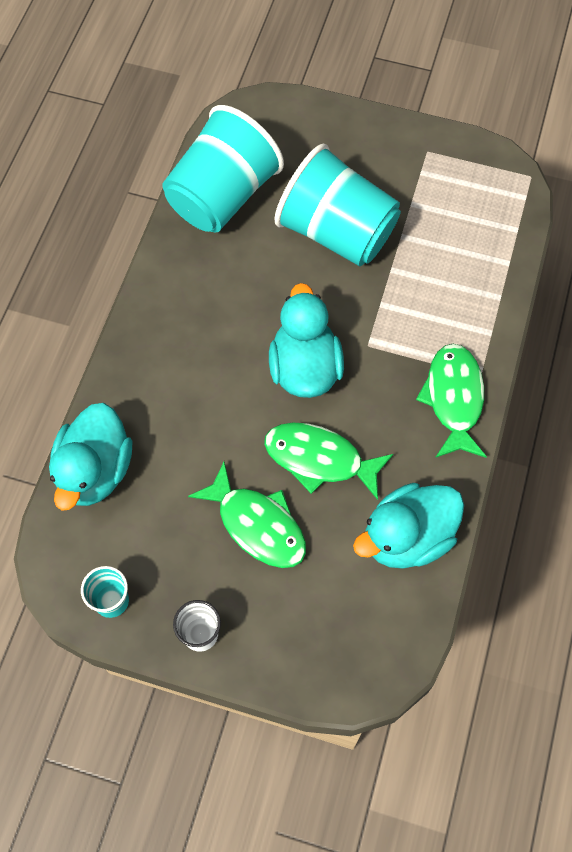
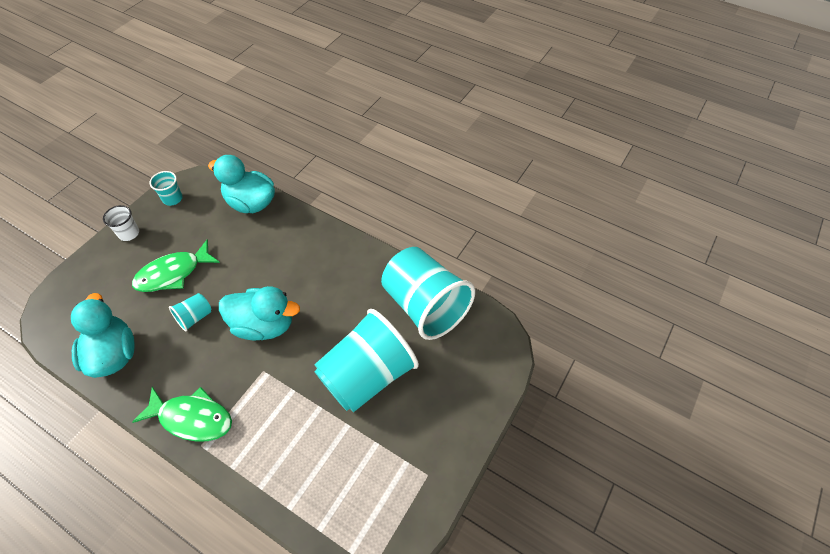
camera: 105 degrees right, 10 degrees down
(319, 459) = (195, 317): green fish -> turquoise cup

